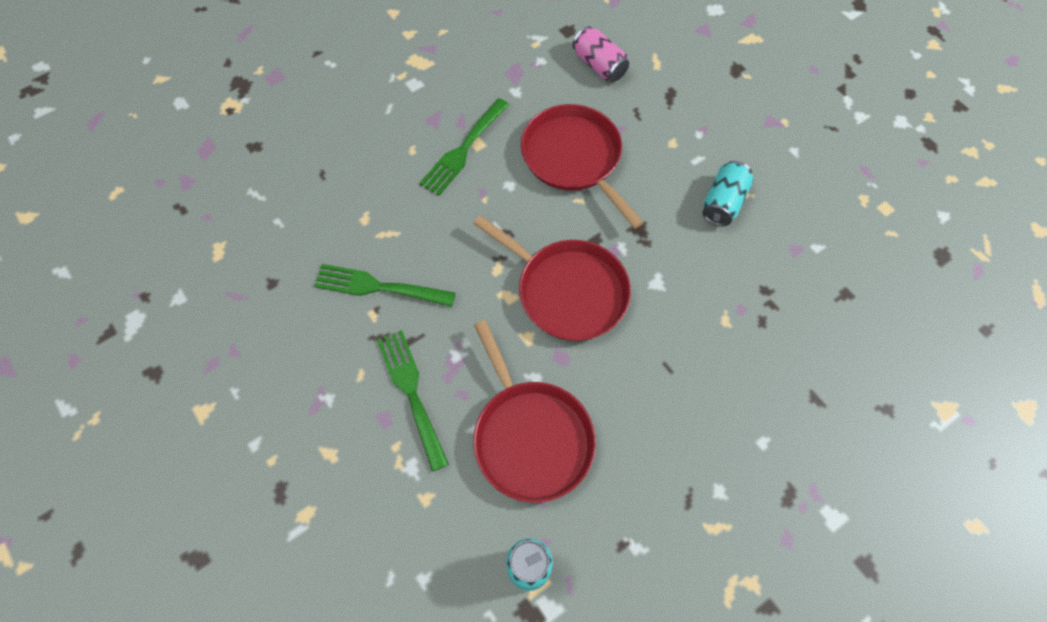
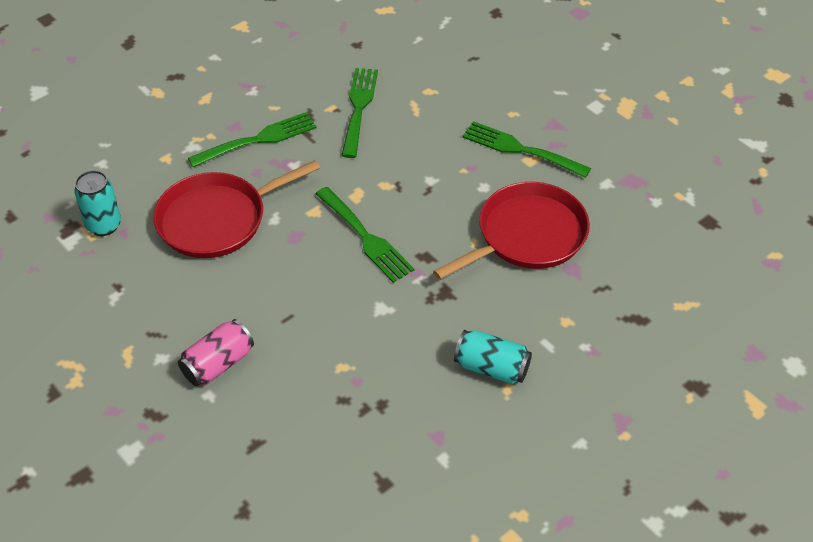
camera: 85 degrees right, 15 degrees down
(567, 291) = (366, 237): red pan -> green fork
(599, 65) = (663, 252): pink can -> pink can (218, 364)

